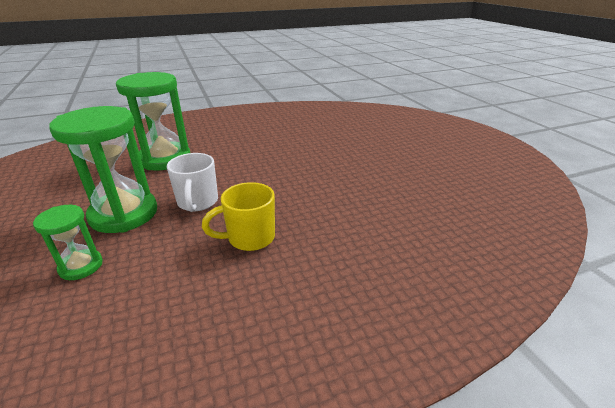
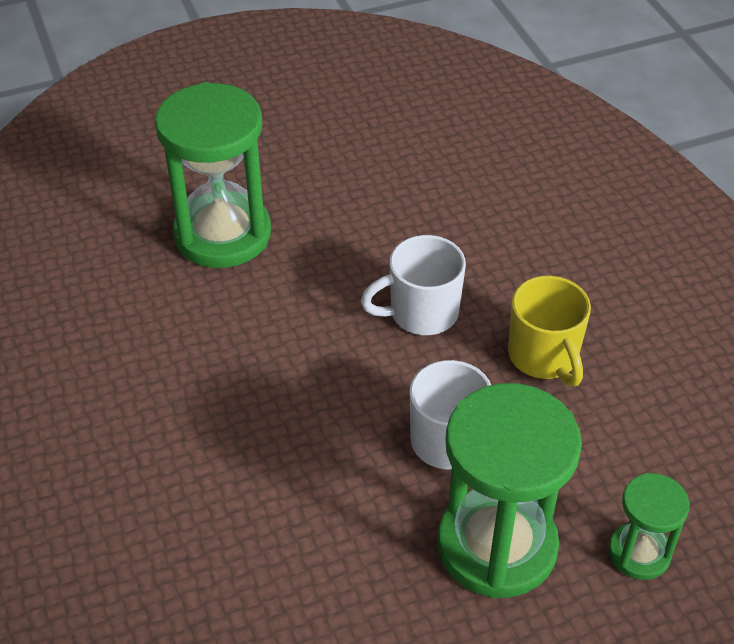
camera: 90 degrees left, 15 degrees up
(165, 159) = (268, 543): green hourglass -> green hourglass (222, 234)
(291, 195) = (421, 313): none -> white mug

